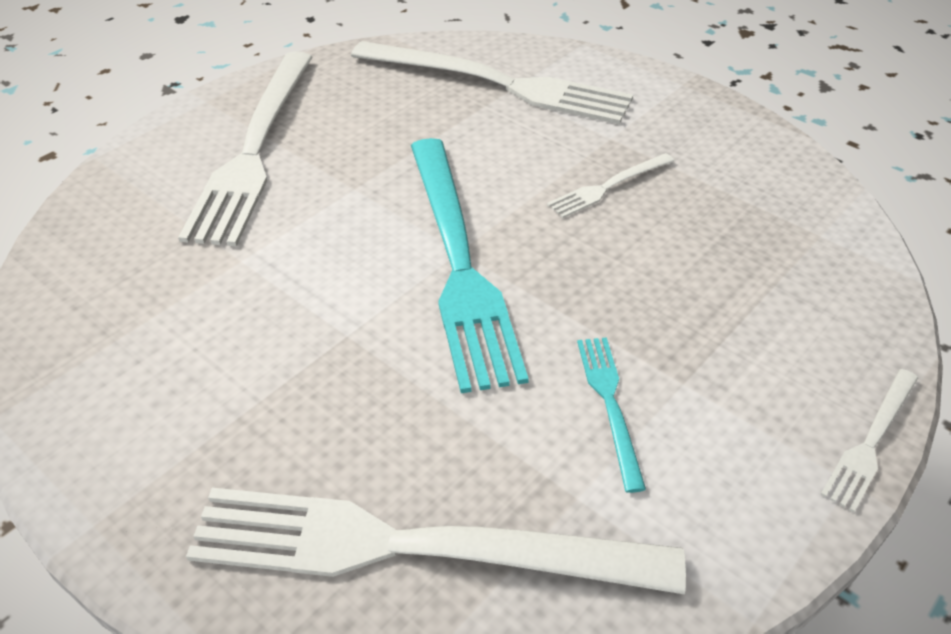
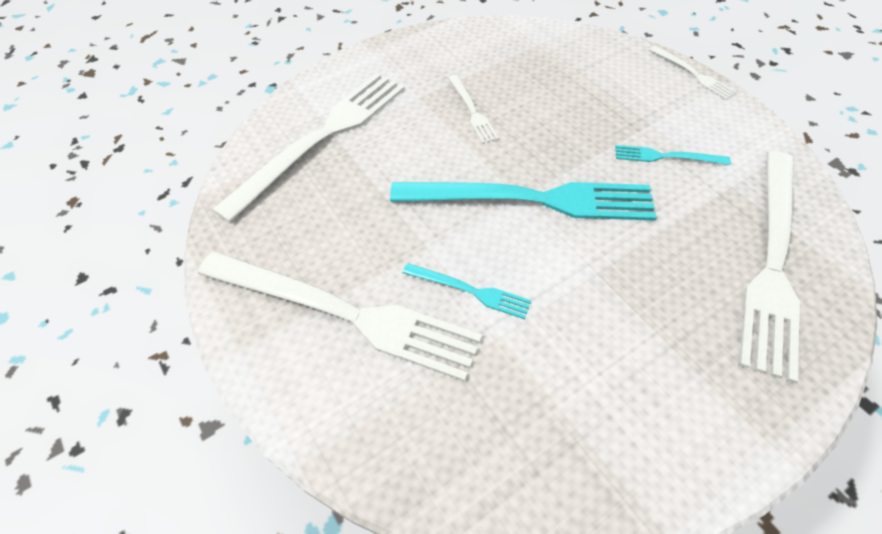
camera: 75 degrees left, 10 degrees up
(297, 229) = (470, 291): none -> turquoise fork

